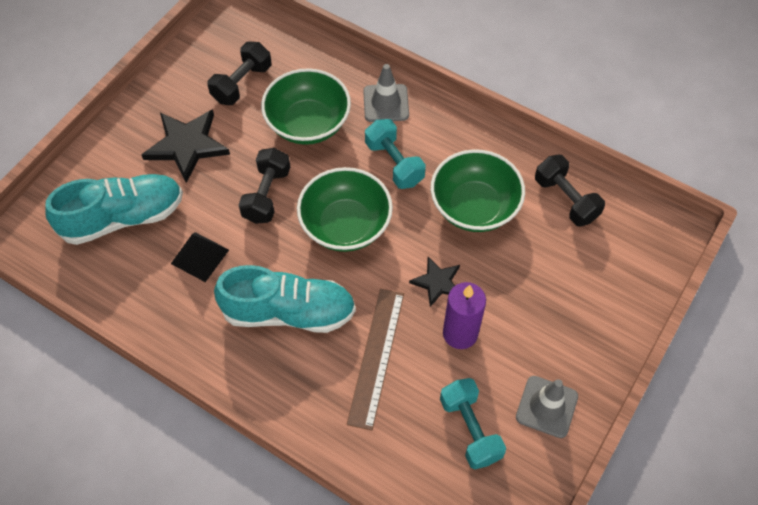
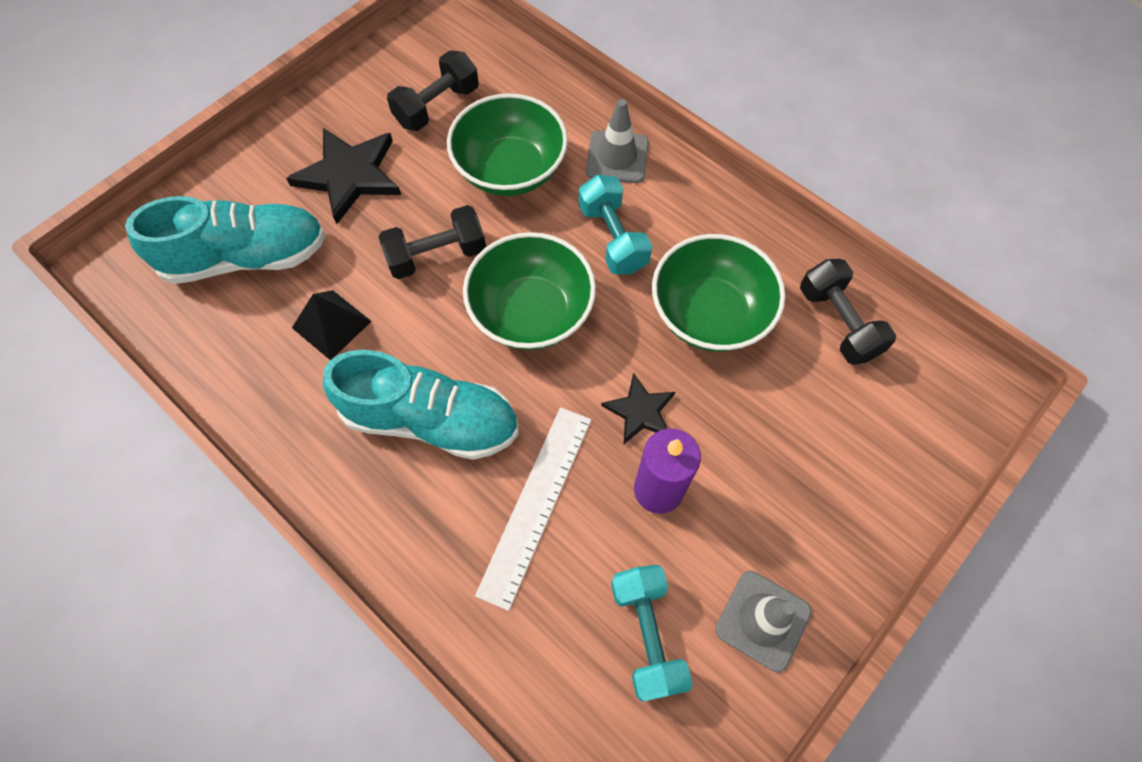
camera: 10 degrees right, 5 degrees up
(267, 195) = (437, 255): black dumbbell -> black dumbbell turned 45 degrees clockwise
(376, 357) = (535, 503): brown ruler -> white ruler

